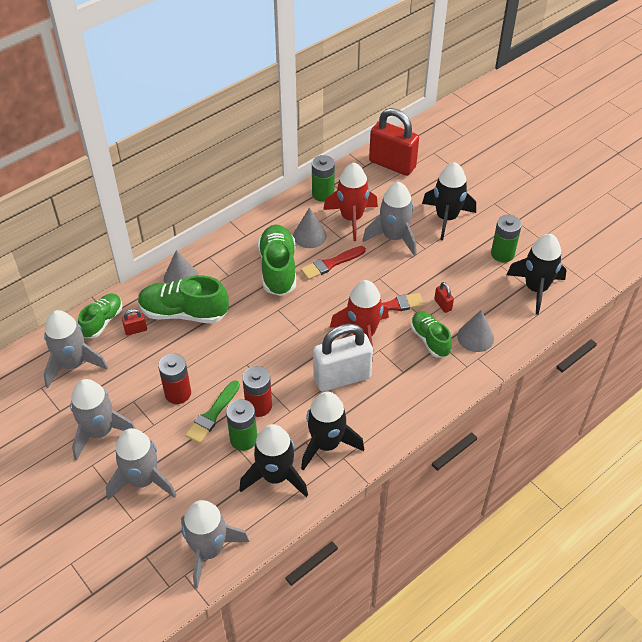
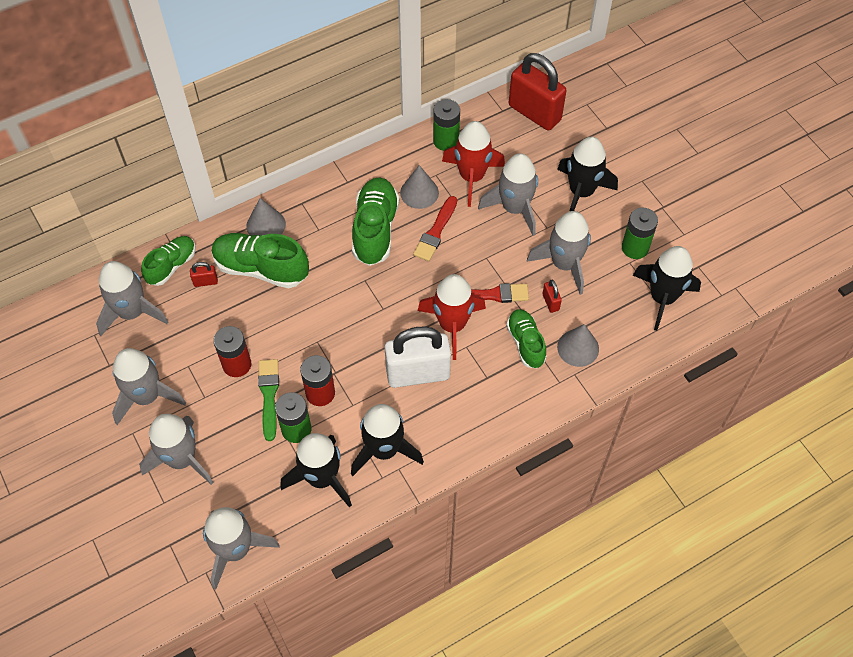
camera: 10 degrees right, 10 degrees up
(212, 414) = (269, 395): green brush -> green brush turned 135 degrees clockwise
(331, 264) = (435, 232): red brush -> red brush turned 45 degrees counterclockwise
(446, 274) = (564, 264): none -> grey rocket

